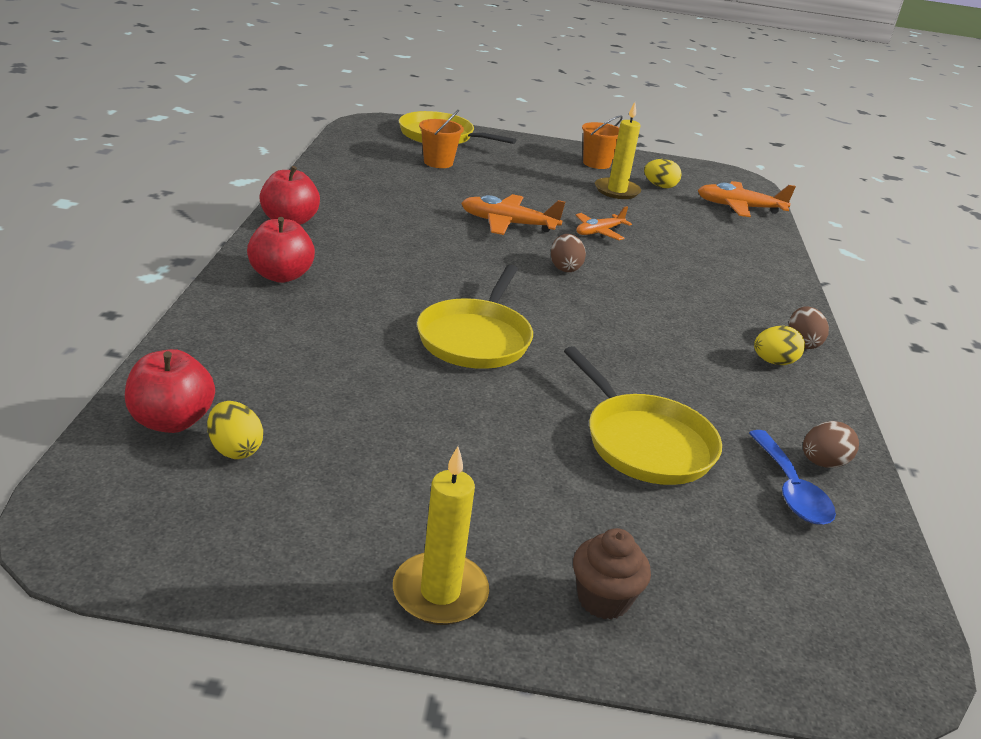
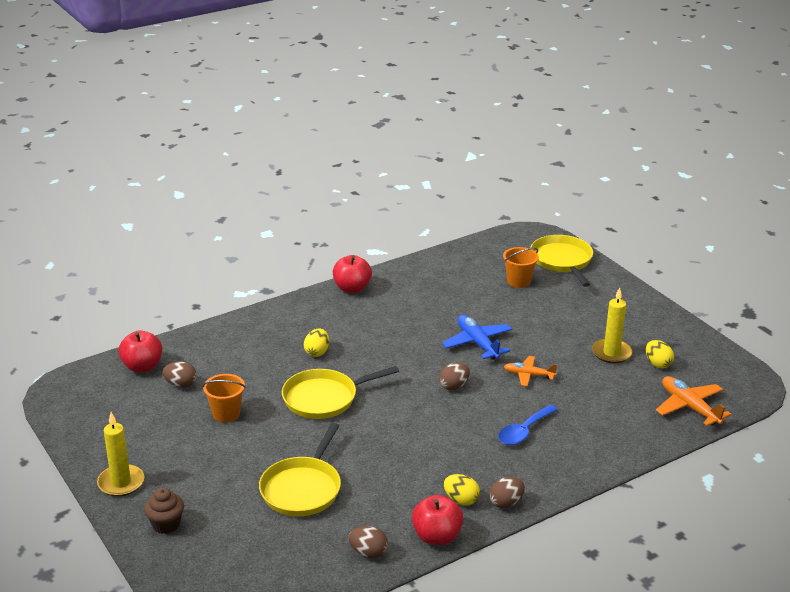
camera: 55 degrees right, 0 degrees up
(235, 449) = (144, 390): yellow egg -> yellow egg (317, 352)
(275, 413) = (181, 384): none -> brown egg
(281, 276) = (293, 319): red apple -> red apple (437, 536)
(508, 224) = (477, 343): orange plane -> blue plane
(596, 163) = (644, 326): orange bucket -> orange bucket (226, 414)
(790, 490) = (325, 550): blue spoon -> blue spoon (524, 431)

